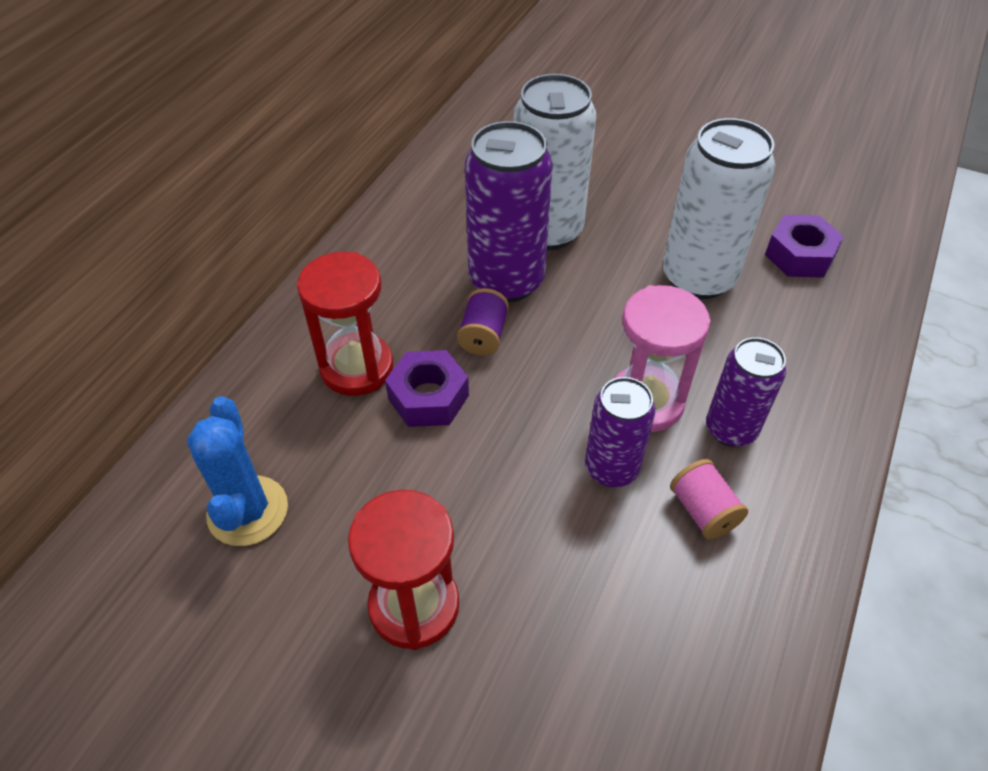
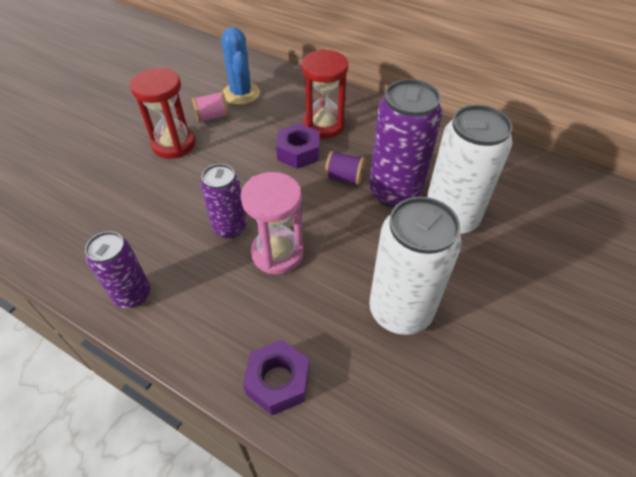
camera: 95 degrees right, 0 degrees up
(248, 511) = (241, 93): blue cactus -> blue cactus turned 75 degrees clockwise
(703, 511) = (187, 268): pink spool -> pink spool (212, 117)
(730, 429) = (245, 298): purple can -> purple can (132, 295)
(799, 255) = (434, 406): purple nut -> purple nut (278, 381)

